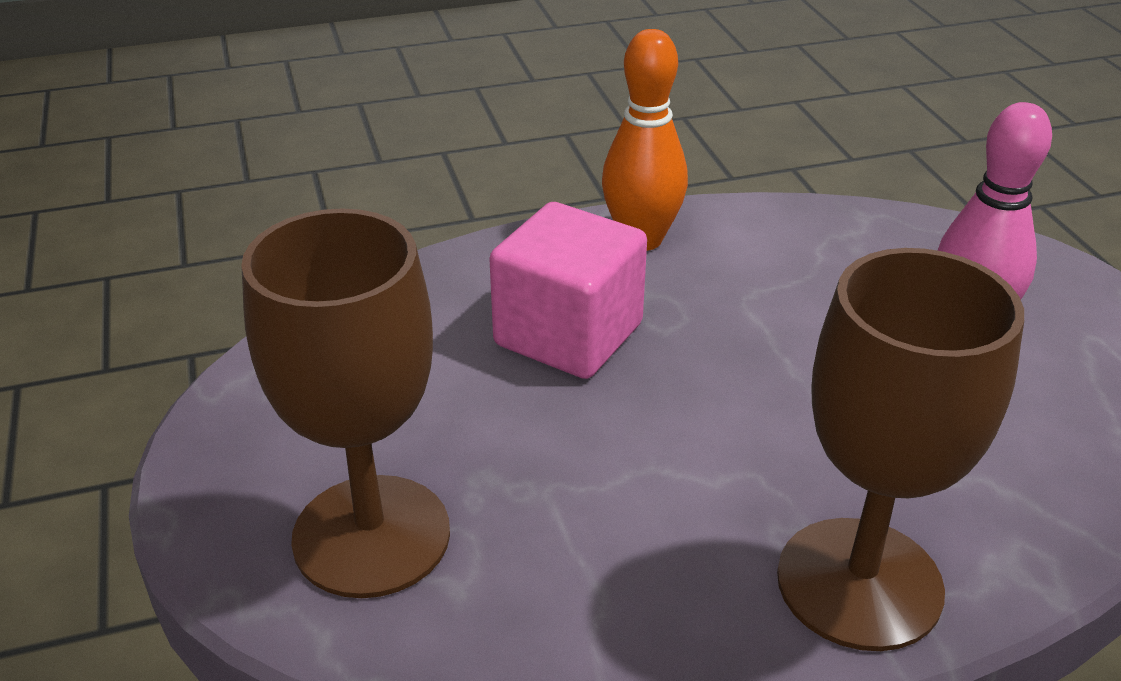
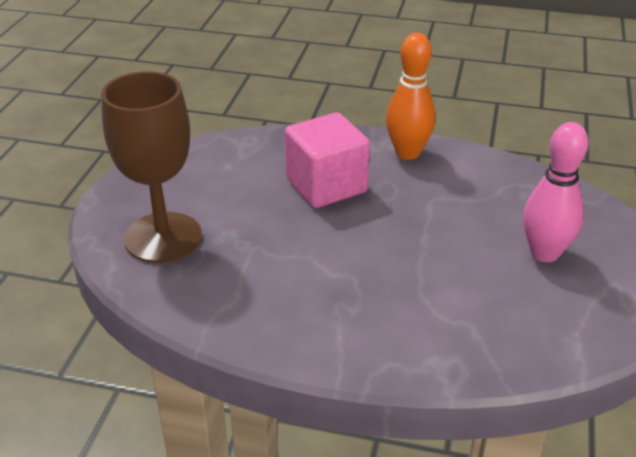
camera: 30 degrees right, 0 degrees up
(859, 583) = (355, 341): brown goblet -> none

